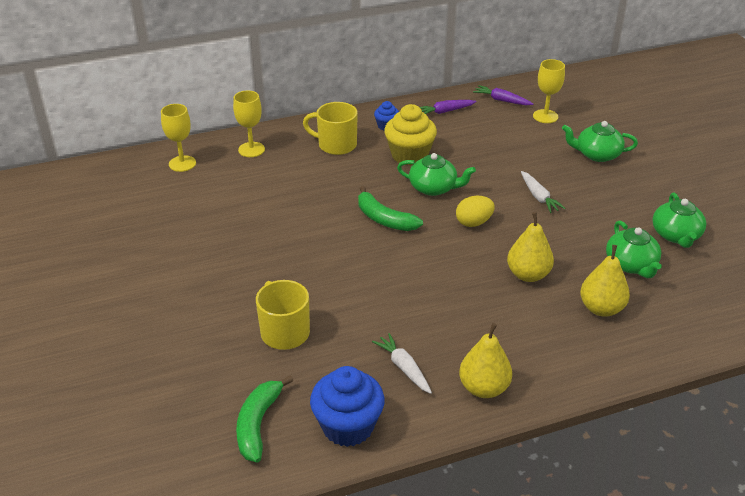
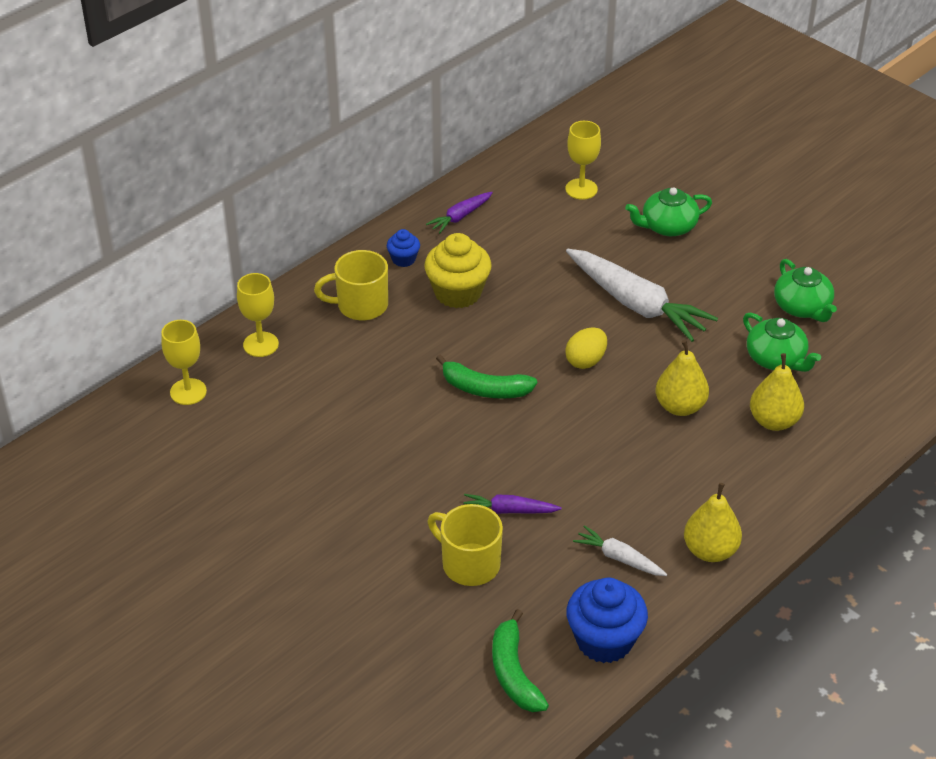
camera: 25 degrees left, 5 degrees up
(433, 188) = (514, 329): green teapot -> none
(502, 100) = (518, 180): purple carrot -> purple carrot (509, 511)
(538, 197) = (636, 304): white carrot -> white carrot, size x2.02

